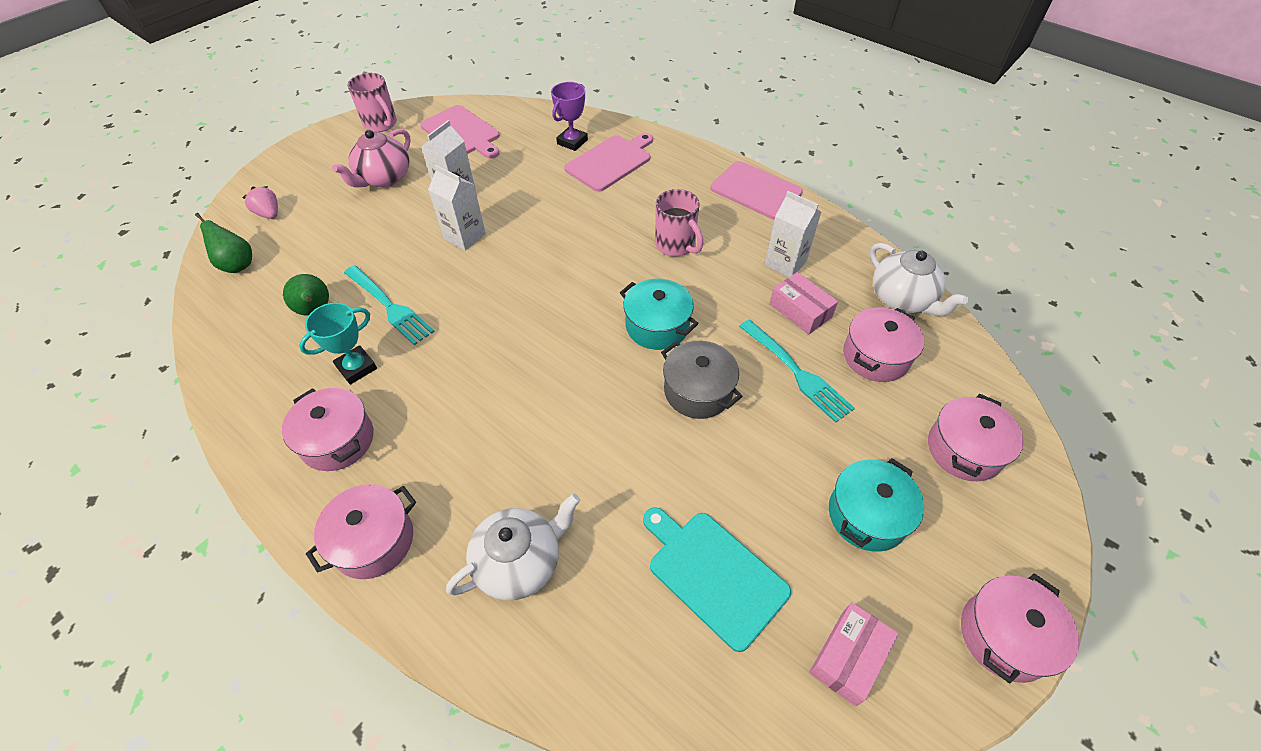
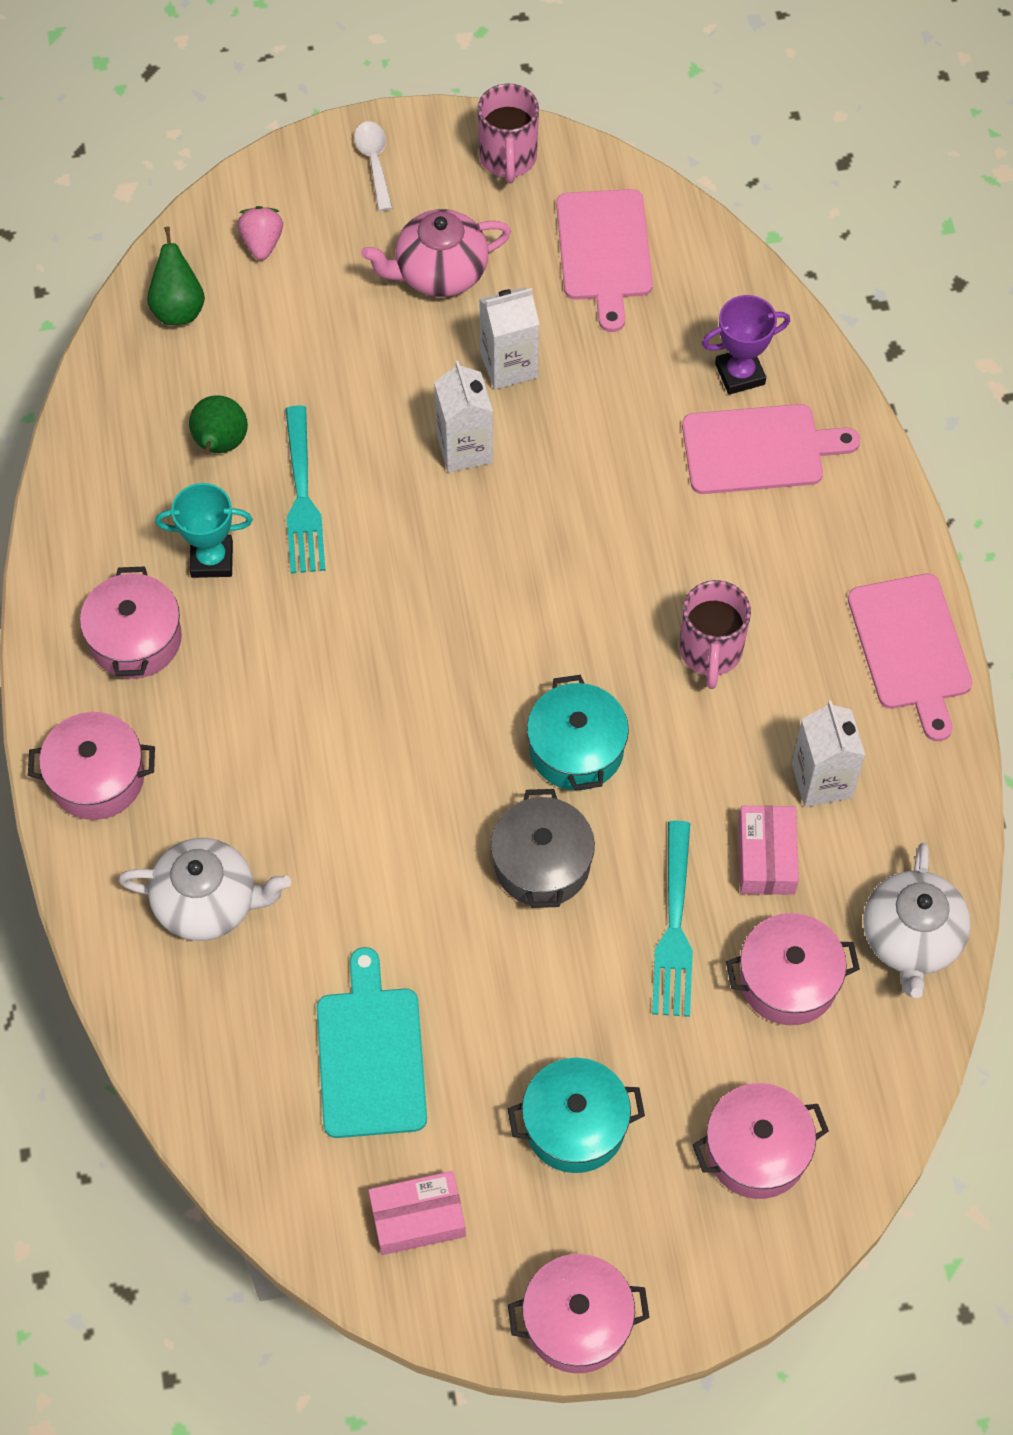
camera: 40 degrees right, 10 degrees up
(309, 156) = (374, 163): none -> white spoon

